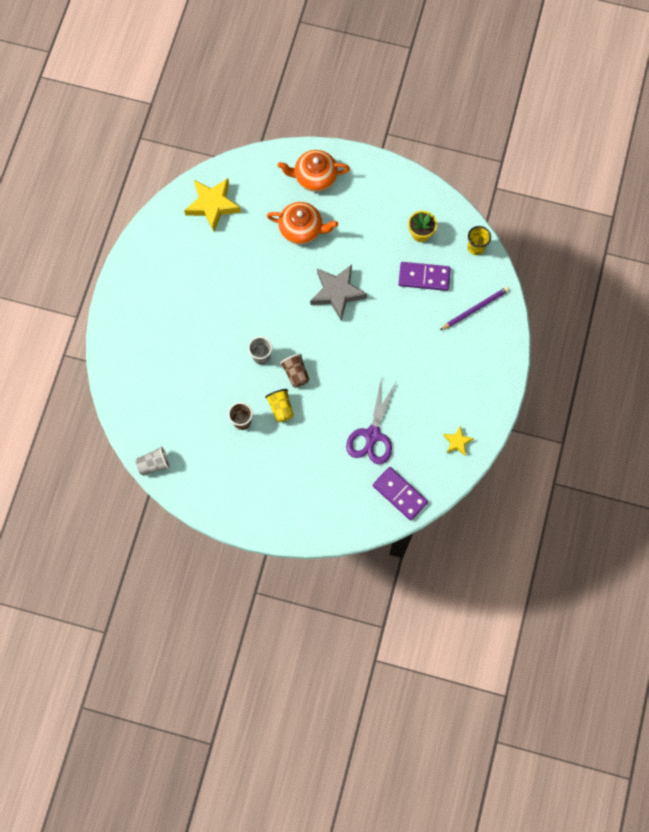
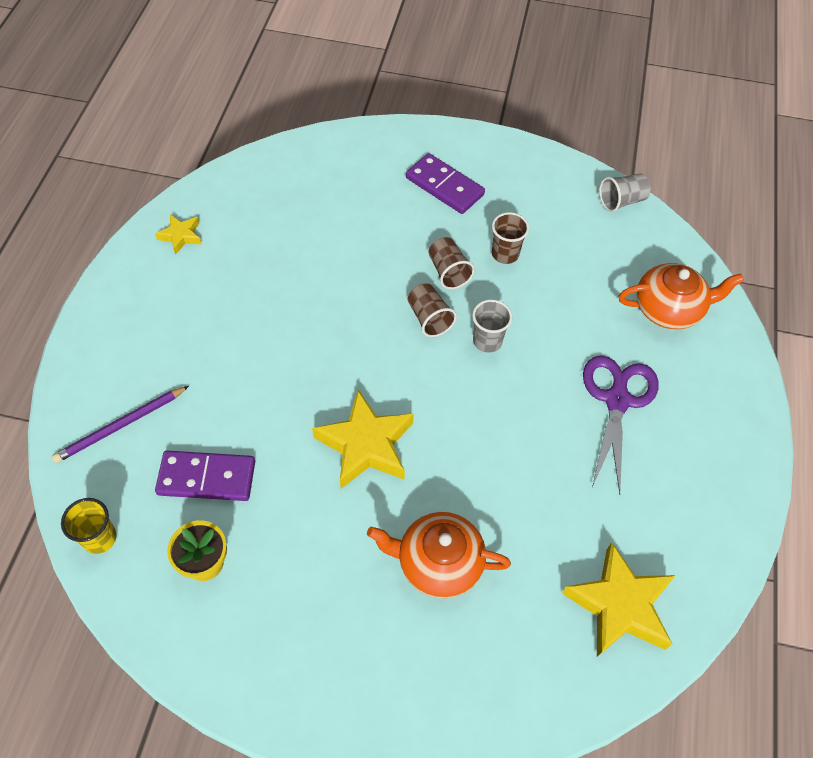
camera: 175 degrees right, 15 degrees down
(281, 408) = (448, 272): yellow cup -> brown cup
(314, 177) = (419, 680): orange teapot -> orange teapot (669, 309)
(337, 293) = (366, 445): grey star -> yellow star
(372, 435) = (308, 241): purple scissors -> purple scissors (617, 400)
(399, 494) = (271, 175): purple domino -> purple domino (444, 186)

